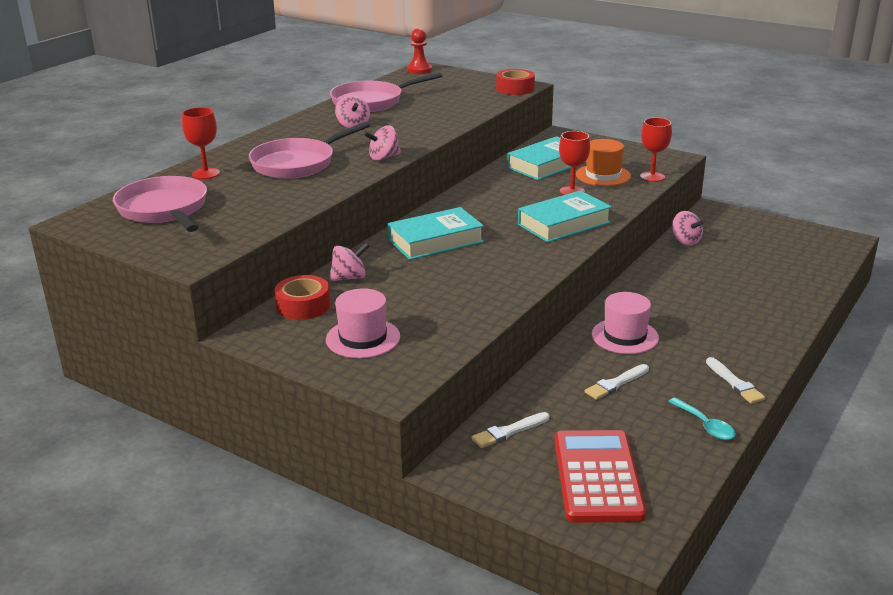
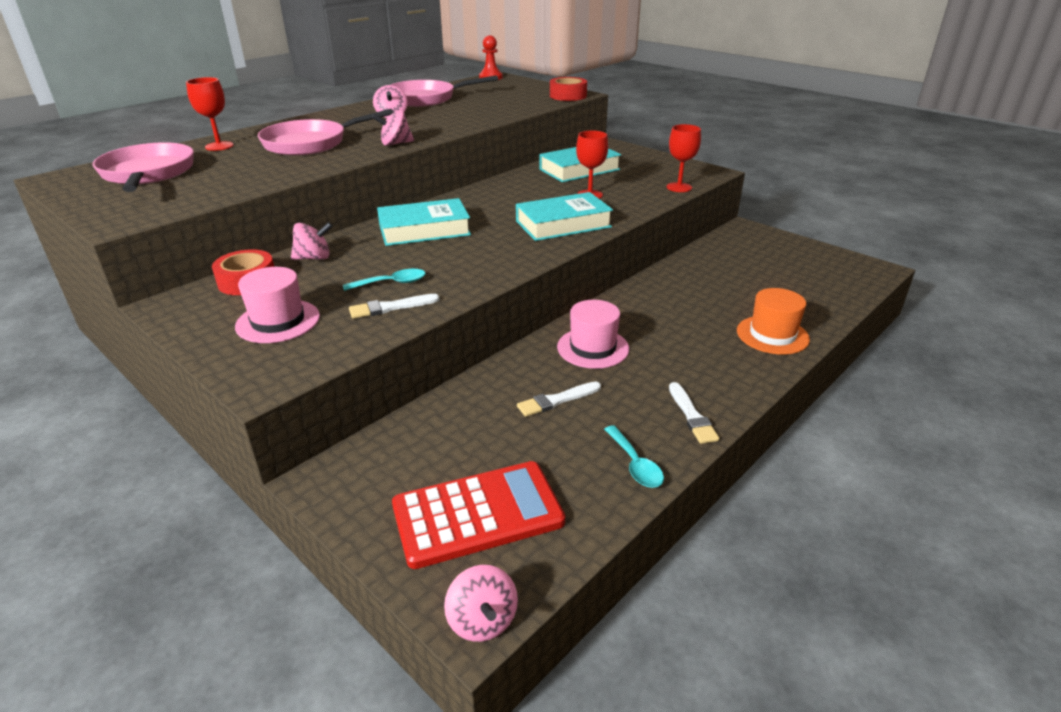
camera: 10 degrees right, 5 degrees up
(441, 294) = (391, 283): none -> turquoise spoon
(508, 431) = (409, 443): white brush -> white brush (390, 307)
(597, 477) = (478, 514): red calculator -> red calculator turned 60 degrees clockwise
(603, 175) = (629, 182): orange hat -> orange hat (772, 335)
(685, 241) = (702, 256): pink spinning top -> pink spinning top (482, 621)

